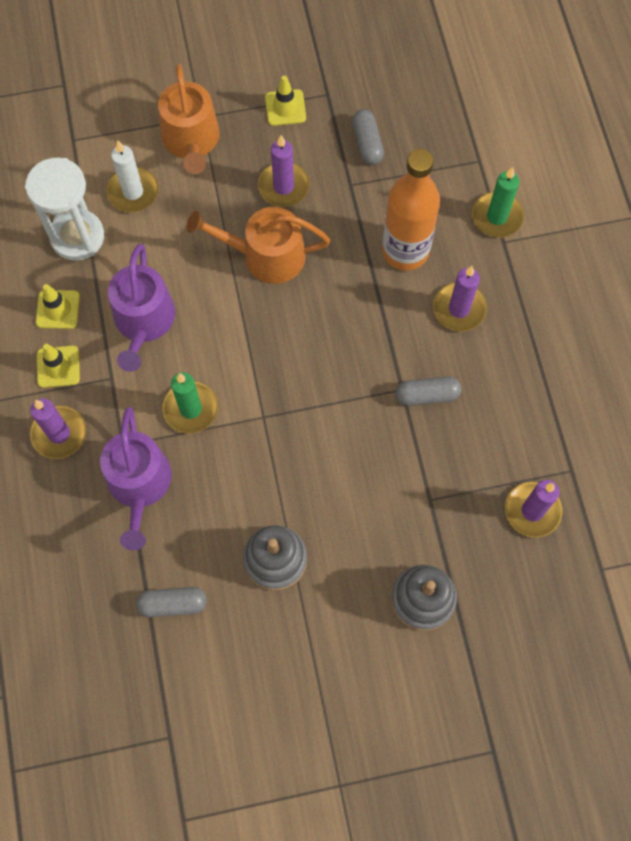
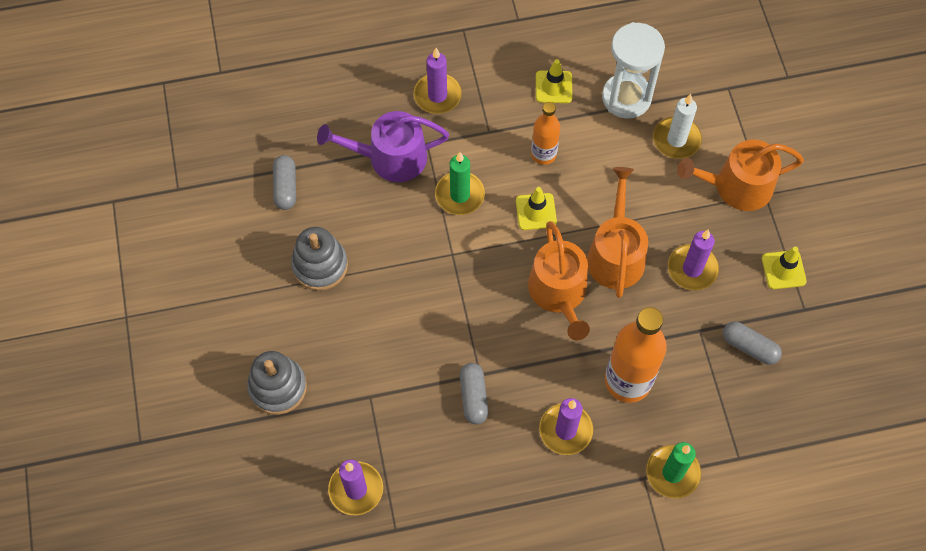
camera: 90 degrees right, 5 degrees down
(58, 367) = (499, 91): yellow traffic cone -> yellow traffic cone (536, 211)
(143, 322) = (543, 154): purple watering can -> orange bottle
(310, 310) = (559, 293): none -> orange watering can
(367, 143) = (749, 347): grey capsule -> grey capsule turned 45 degrees clockwise

